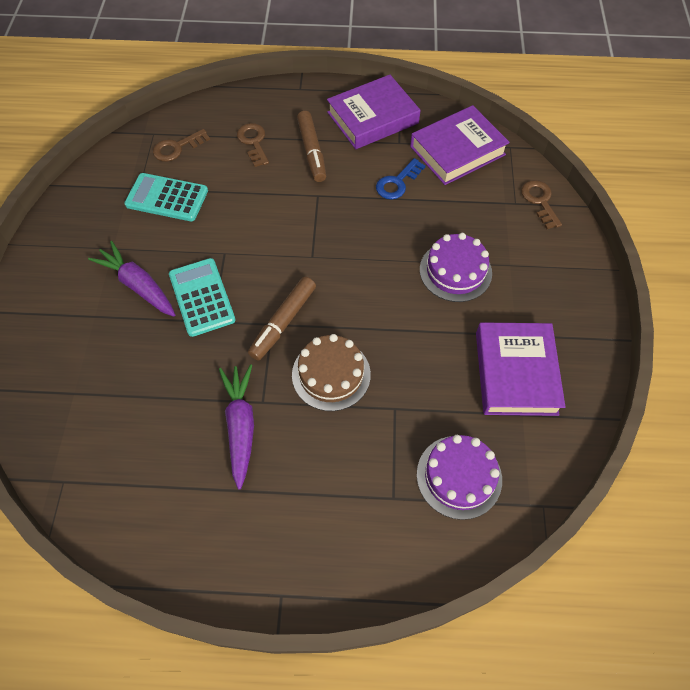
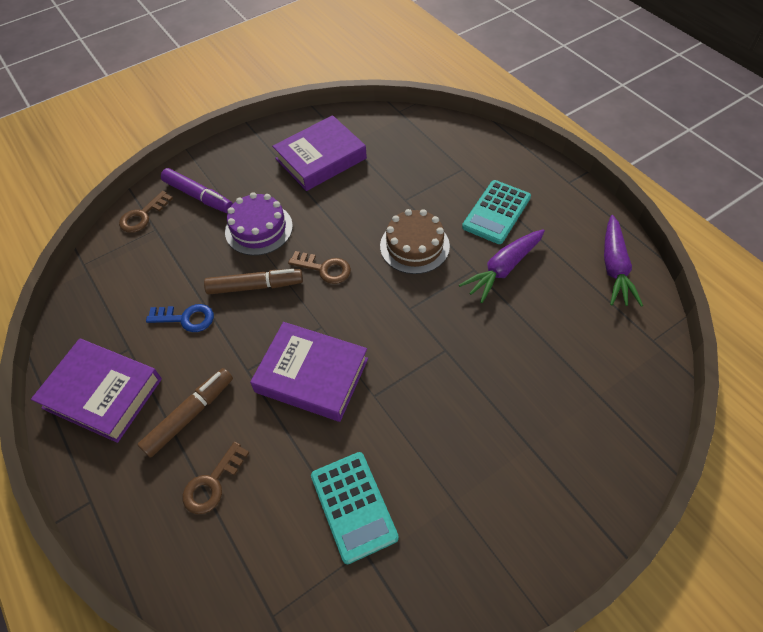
camera: 125 degrees left, 5 degrees down
(138, 285) = (468, 438): purple carrot -> purple carrot (614, 267)
(177, 148) = (276, 563): brown key -> brown key (324, 269)
(202, 297) = (432, 376): turquoise calculator -> turquoise calculator (496, 212)
(283, 322) = (400, 302): brown marker -> brown marker (255, 286)
(457, 150) = (112, 298): purple book -> purple book (312, 375)
(459, 476) = (418, 149): purple cake -> none
(536, 249) = (198, 196): none -> purple marker

